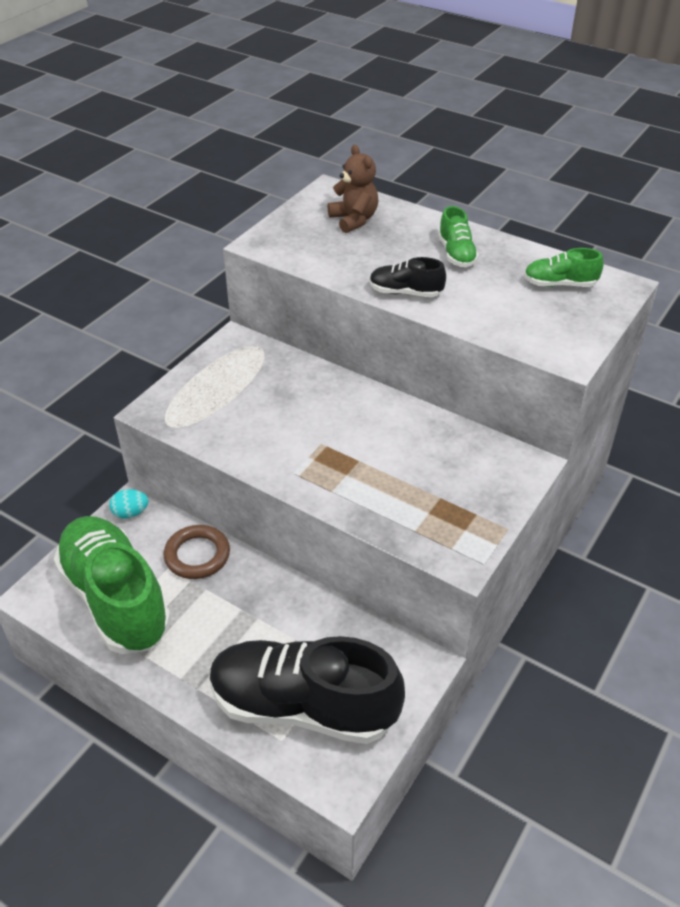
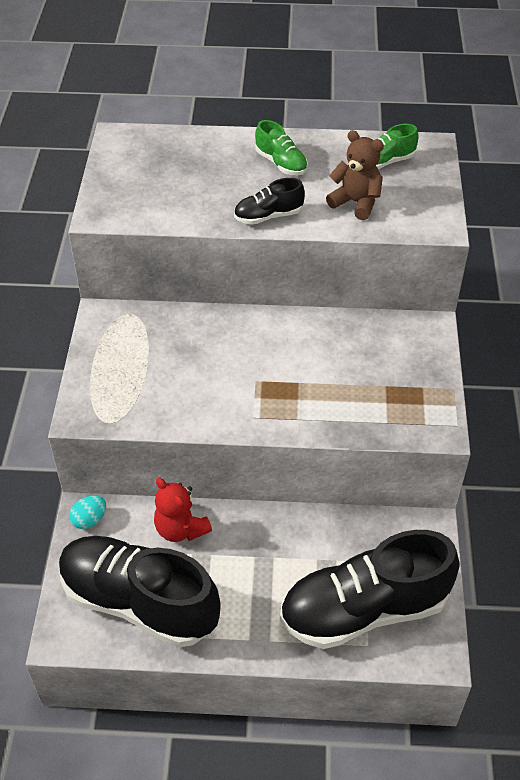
camera: 30 degrees left, 5 degrees up
(116, 599) = (139, 602): green shoe -> black shoe
(197, 555) = (181, 529): brown ring -> red teddy bear
(354, 220) = (166, 161): brown teddy bear -> brown teddy bear (356, 202)

